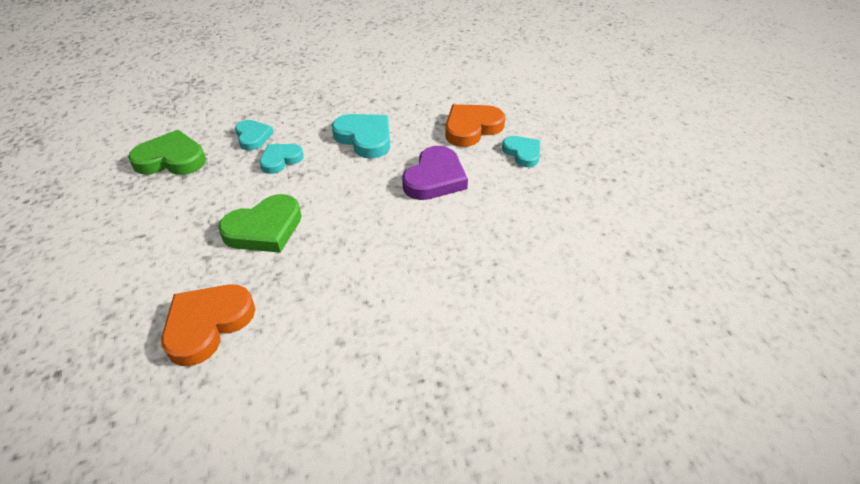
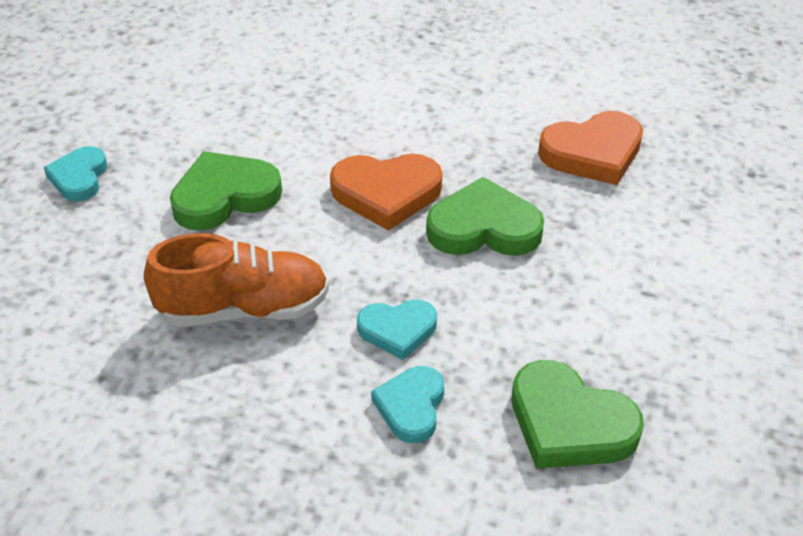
camera: 145 degrees left, 0 degrees up
(365, 138) = (244, 308): turquoise heart -> orange shoe
(435, 178) = (225, 196): purple heart -> green heart
(471, 128) = (81, 248): orange heart -> orange heart (386, 193)

